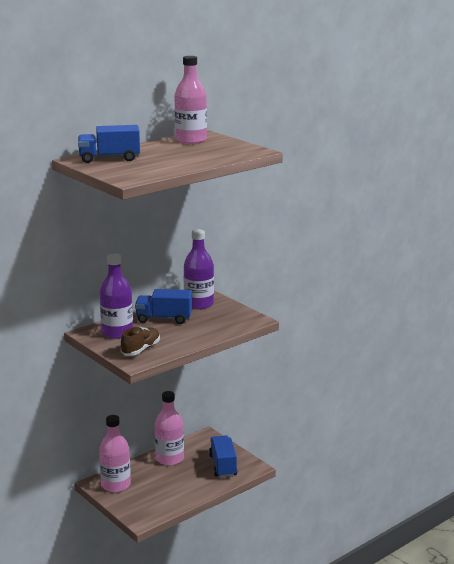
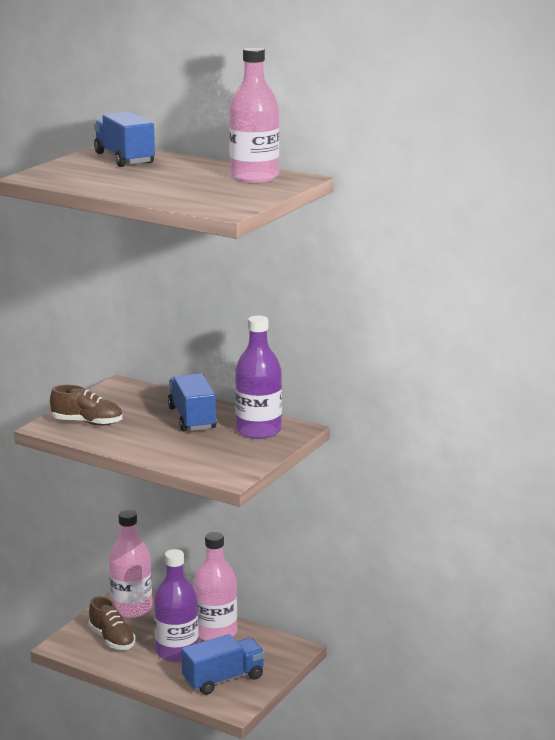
camera: 70 degrees right, 0 degrees up
(117, 332) = (130, 400): purple bottle -> purple bottle (177, 652)
(148, 498) = (112, 639): none -> brown shoe

